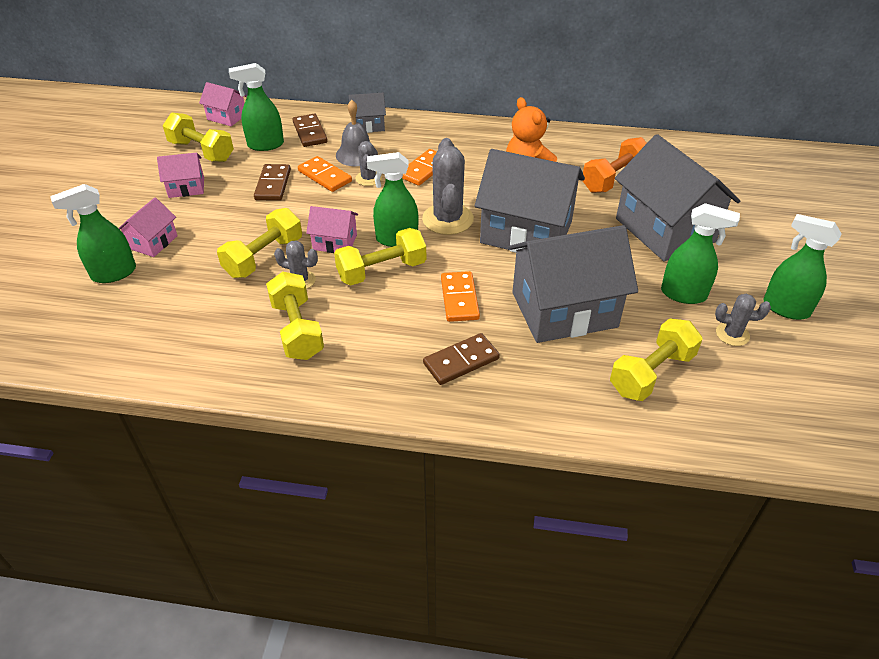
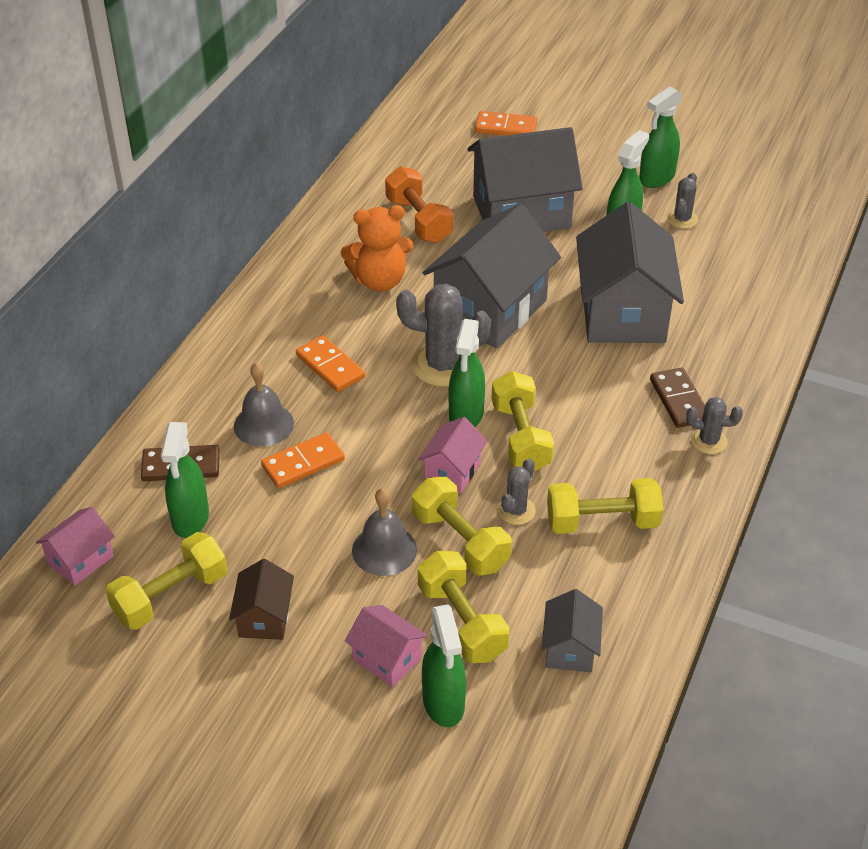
camera: 75 degrees left, 0 degrees up
(186, 187) = (264, 617): pink house -> brown house
(250, 224) = (384, 550): none -> grey bell
(273, 184) = (300, 519): brown domino -> none
(368, 125) = (194, 402): grey house -> grey house (570, 648)
(368, 178) = (327, 421): grey cactus -> grey cactus (708, 441)
(459, 298) = (586, 383): orange domino -> orange domino (506, 128)
(651, 373) = (719, 281): yellow dumbbell -> yellow dumbbell (462, 622)

